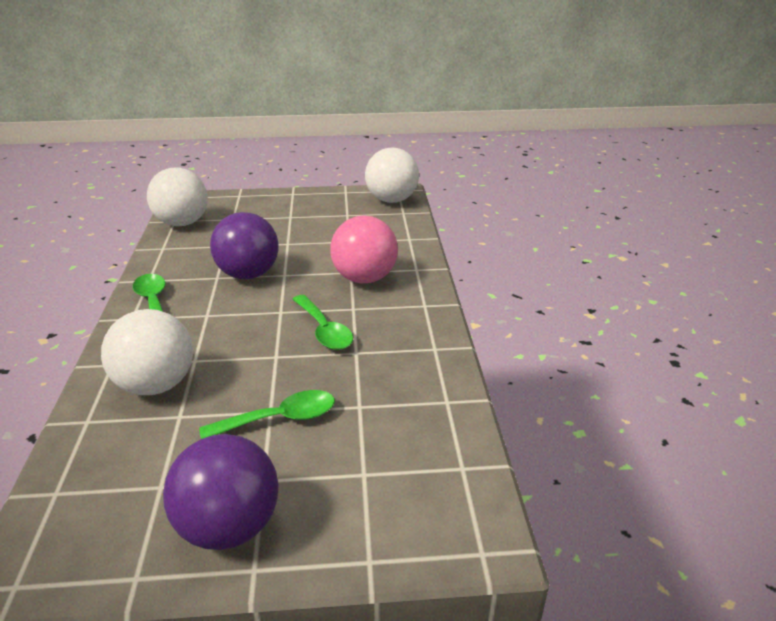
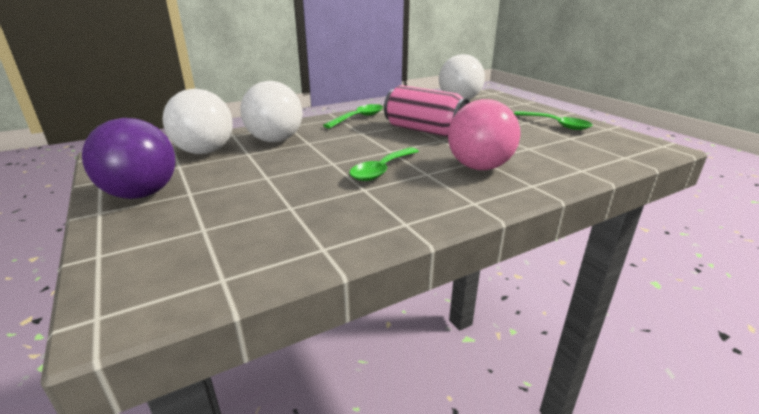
camera: 65 degrees right, 5 degrees down
(248, 274) = (425, 130): purple ball -> pink can
(279, 419) = (258, 182): green spoon -> green spoon (556, 125)
(391, 200) = (636, 147): white ball -> white ball (205, 152)

